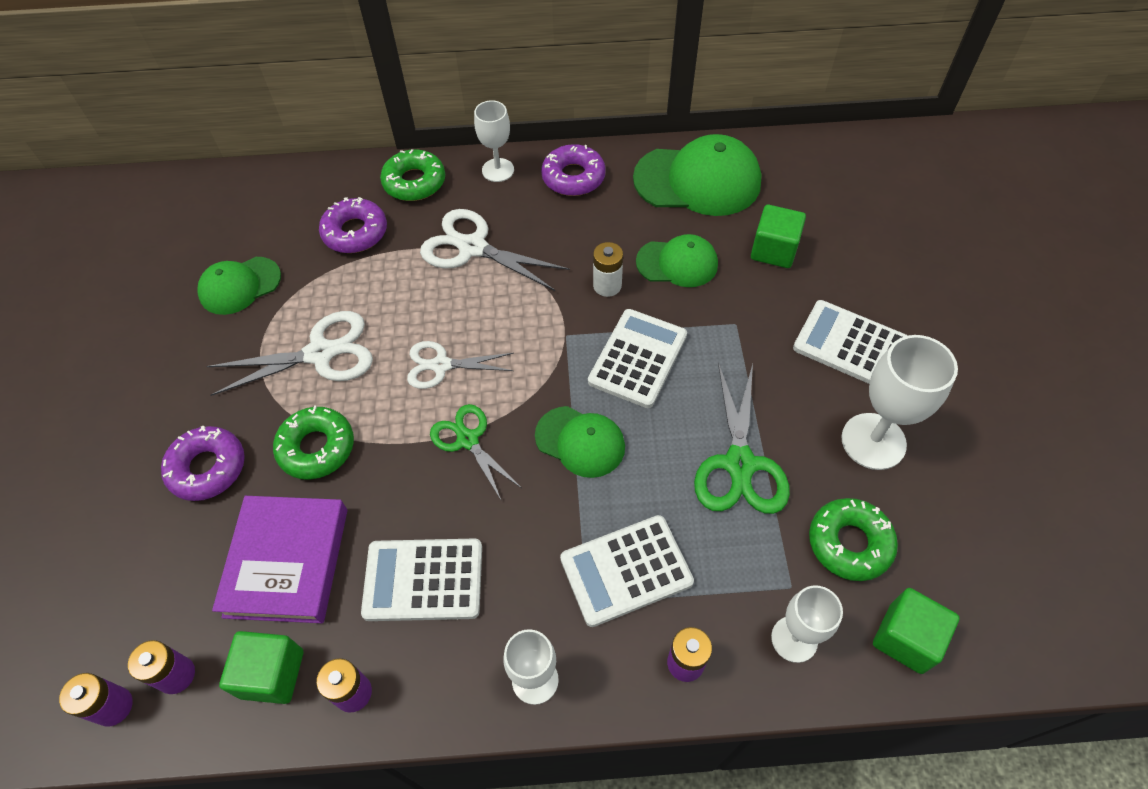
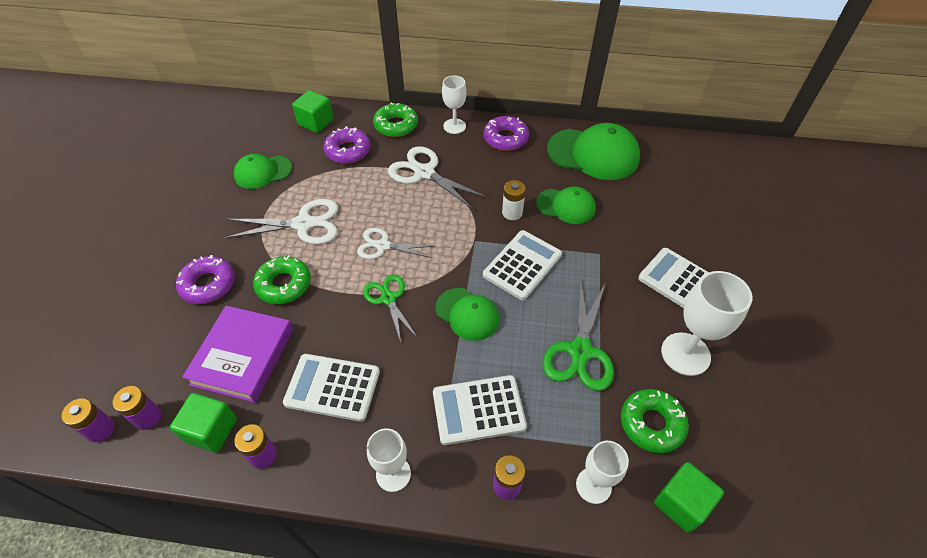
camera: 10 degrees right, 5 degrees down
(774, 250) = (638, 209): green cube -> green cube (316, 122)

